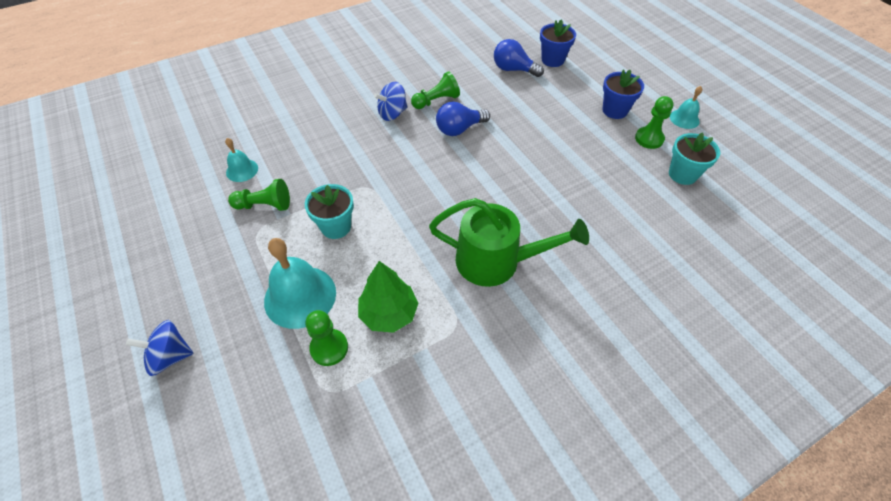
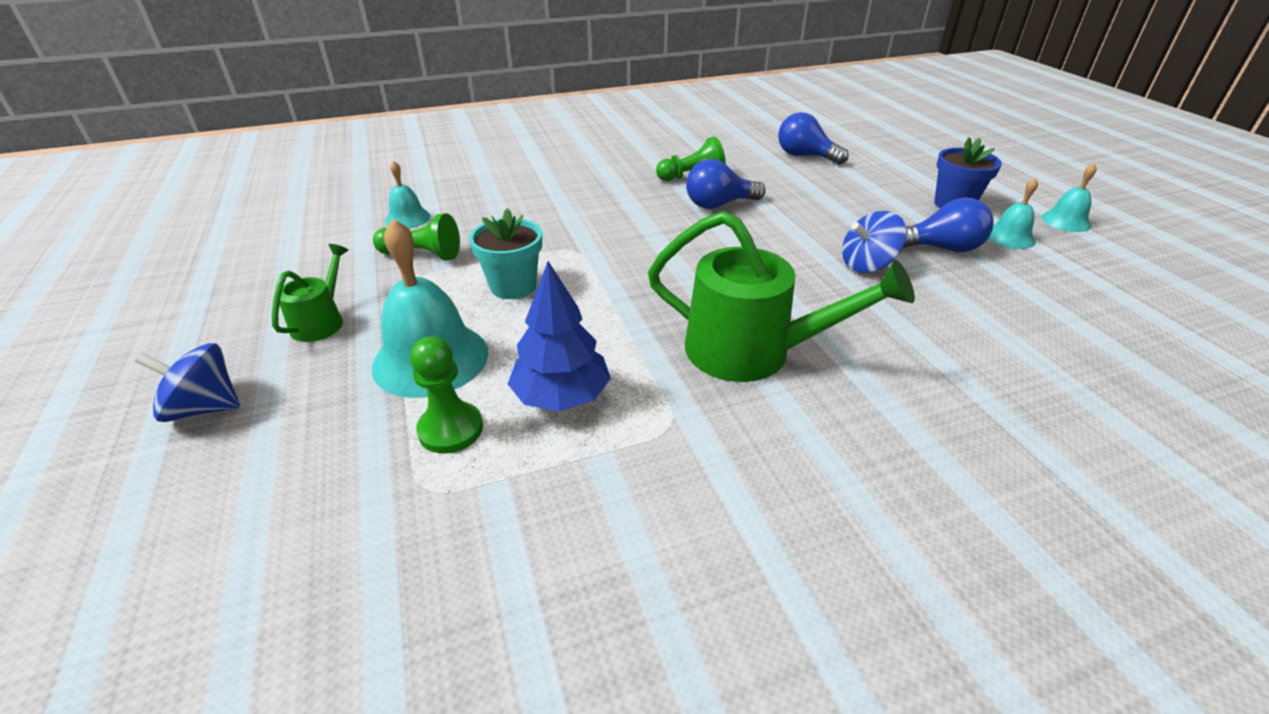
camera: 10 degrees right, 15 degrees down
(217, 275) = (322, 321): none -> green watering can
(389, 313) = (561, 396): green tree -> blue tree
(392, 113) = (628, 183): blue spinning top -> blue spinning top (867, 264)
(552, 60) = (862, 151): blue flower pot -> none
(606, 155) = (941, 248): none -> blue light bulb
(649, 139) = (1009, 237): green pawn -> turquoise bell
(682, 174) = (1069, 280): turquoise flower pot -> none

